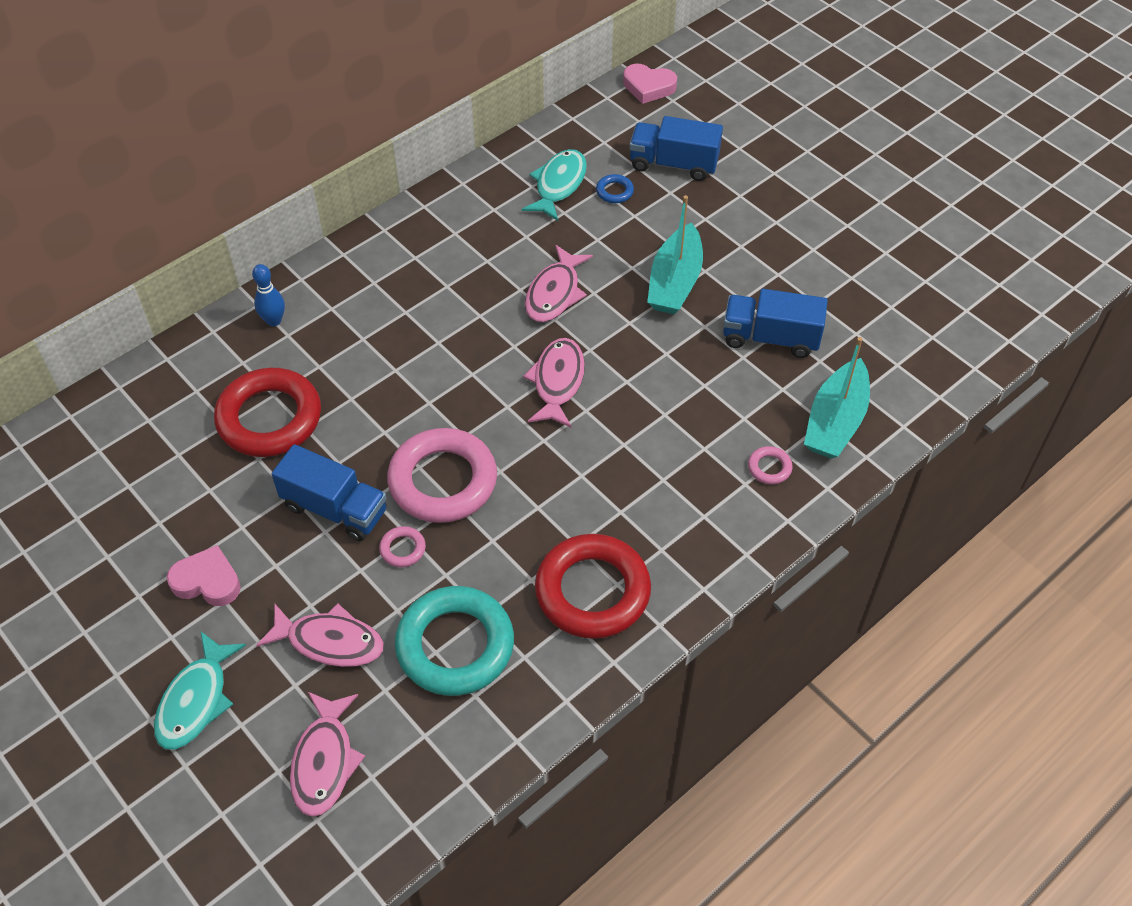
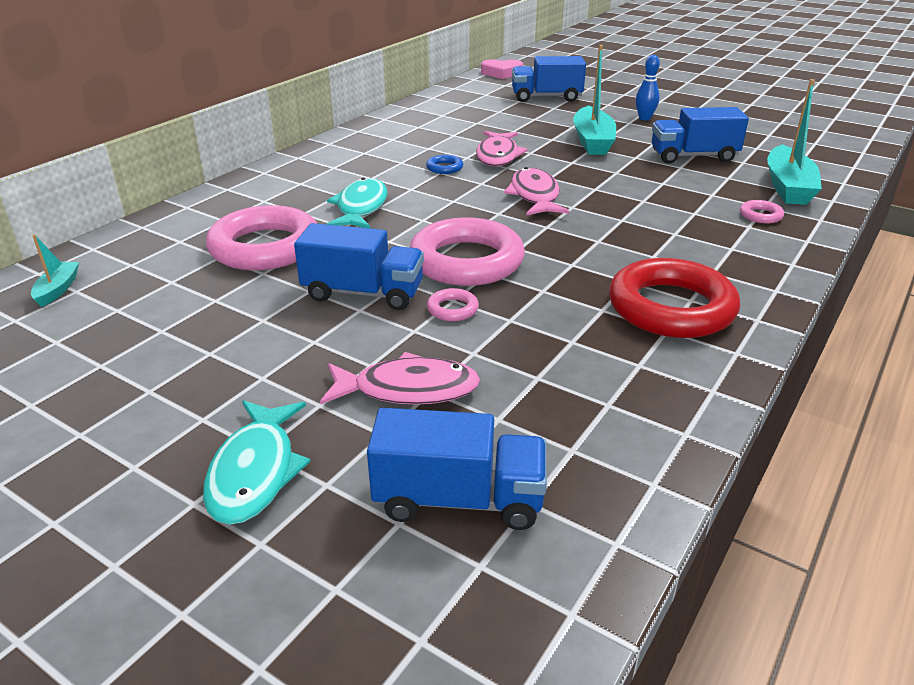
camera: 15 degrees left, 20 degrees down
(84, 445) = (57, 289): none -> turquoise boat
(207, 581) = (235, 365): pink heart -> none
(269, 418) = (265, 247): red ring -> pink ring
(274, 321) = (246, 195): blue bowling pin -> blue bowling pin (644, 118)
(324, 761) = (459, 499): pink fish -> blue truck
(455, 645) = (557, 368): turquoise ring -> none
(558, 185) = (464, 112): turquoise fish -> turquoise fish (361, 207)
(614, 191) = (510, 111): blue ring -> blue ring (444, 168)

